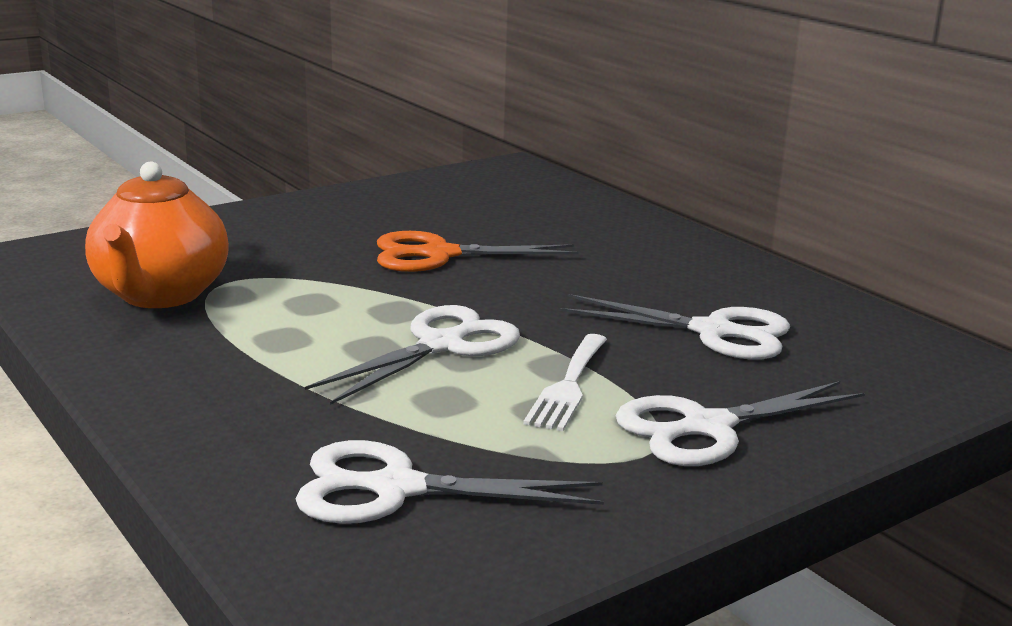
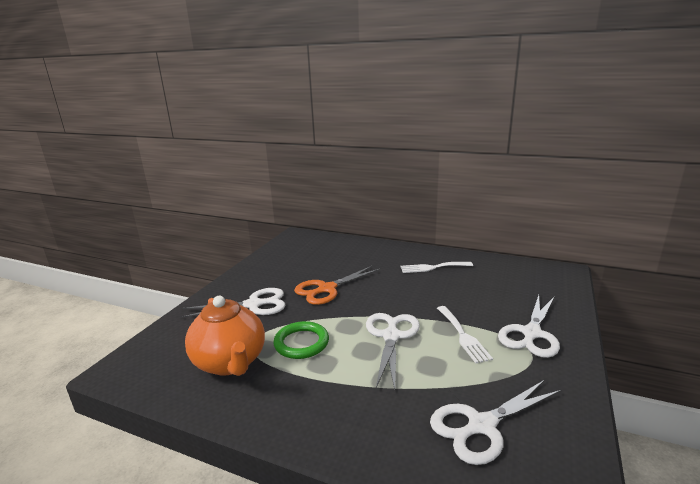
camera: 30 degrees left, 0 degrees up
(290, 307) = (301, 343): none -> green ring
(692, 282) = (433, 267): none -> white fork
(713, 332) = (470, 288): white scissors -> white scissors (253, 305)

